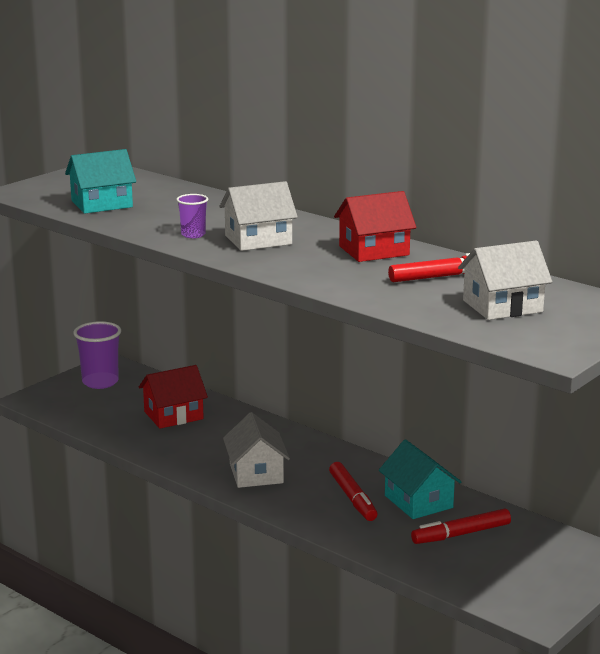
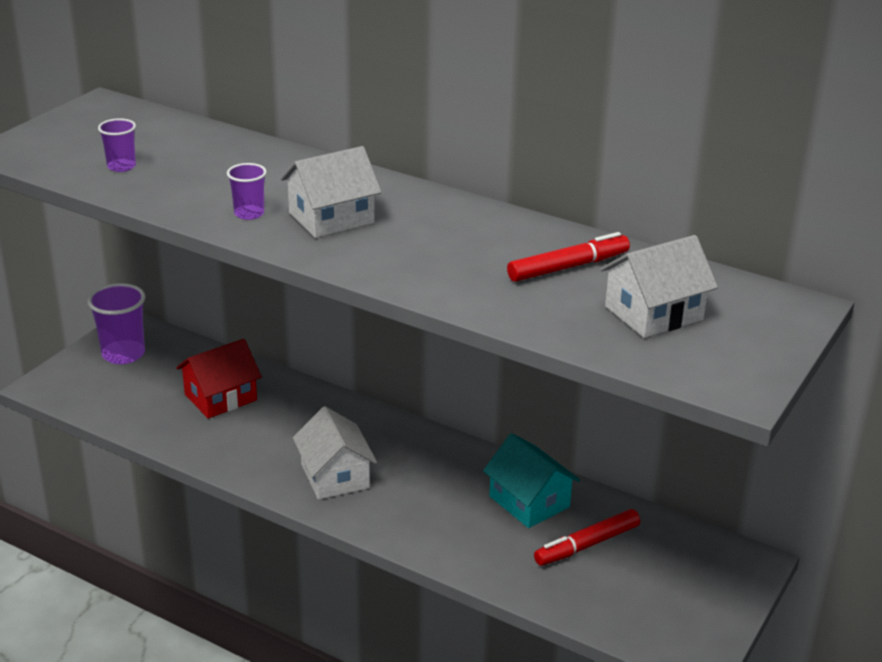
camera: 10 degrees left, 10 degrees up
(102, 204) = (121, 166): turquoise house -> purple cup
(352, 498) = (453, 503): red marker -> none
(374, 251) = (475, 228): red house -> none

